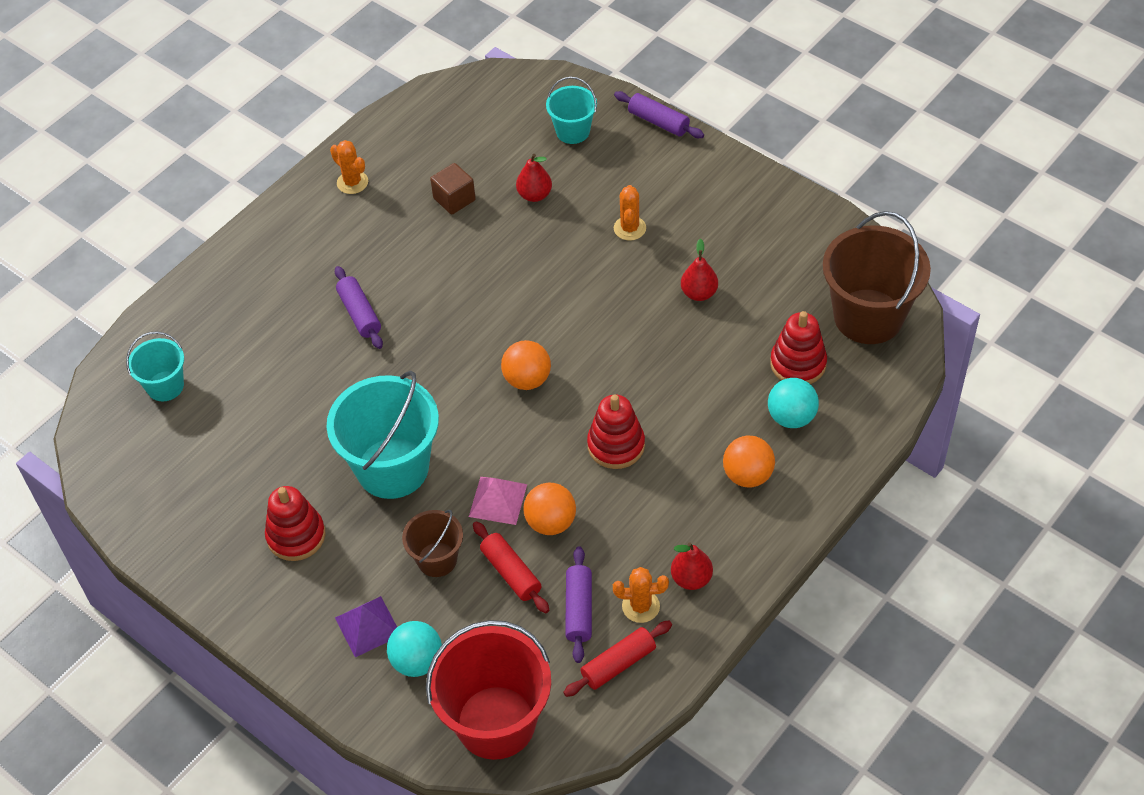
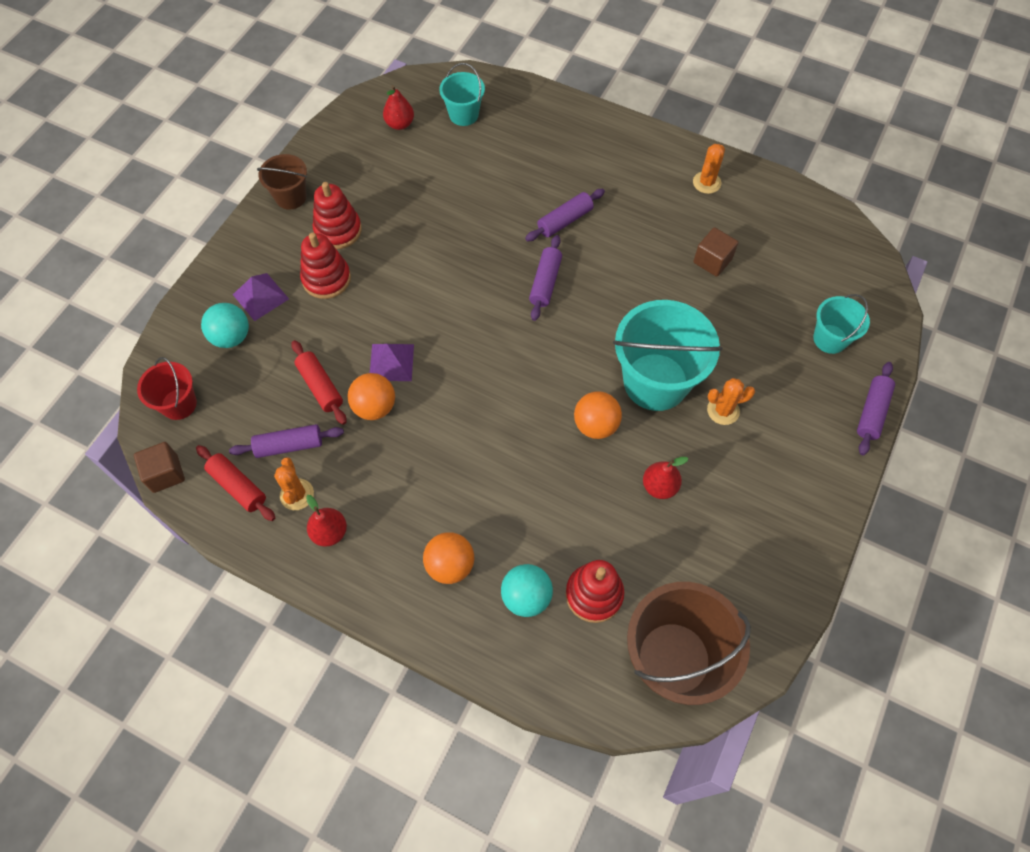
camera: 75 degrees right, 10 degrees up
(392, 468) = (412, 279): turquoise bucket -> turquoise bucket (655, 382)
(436, 344) = (545, 282): none -> purple rolling pin
(437, 559) = (327, 330): brown bucket -> brown bucket (291, 197)
(496, 722) = (179, 404): red bucket -> red bucket, size x0.53
(498, 500) = (391, 362): pink pyramid -> purple pyramid
(511, 573) = (320, 386): red rolling pin -> red rolling pin turned 75 degrees counterclockwise
(527, 379) = (523, 359): orange ball -> orange ball (595, 425)
(534, 195) = (738, 322): red pear -> red pear (400, 124)
(585, 739) = (165, 473): none -> brown cube
(616, 445) = (464, 444): red stacking toy -> red stacking toy (326, 279)

